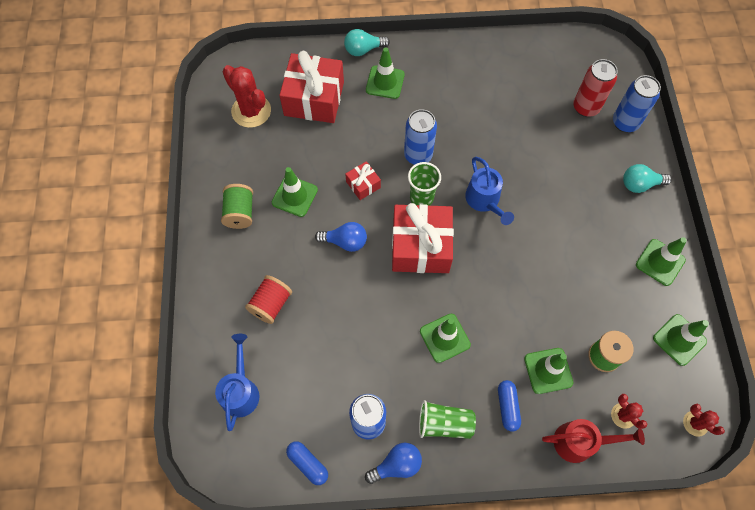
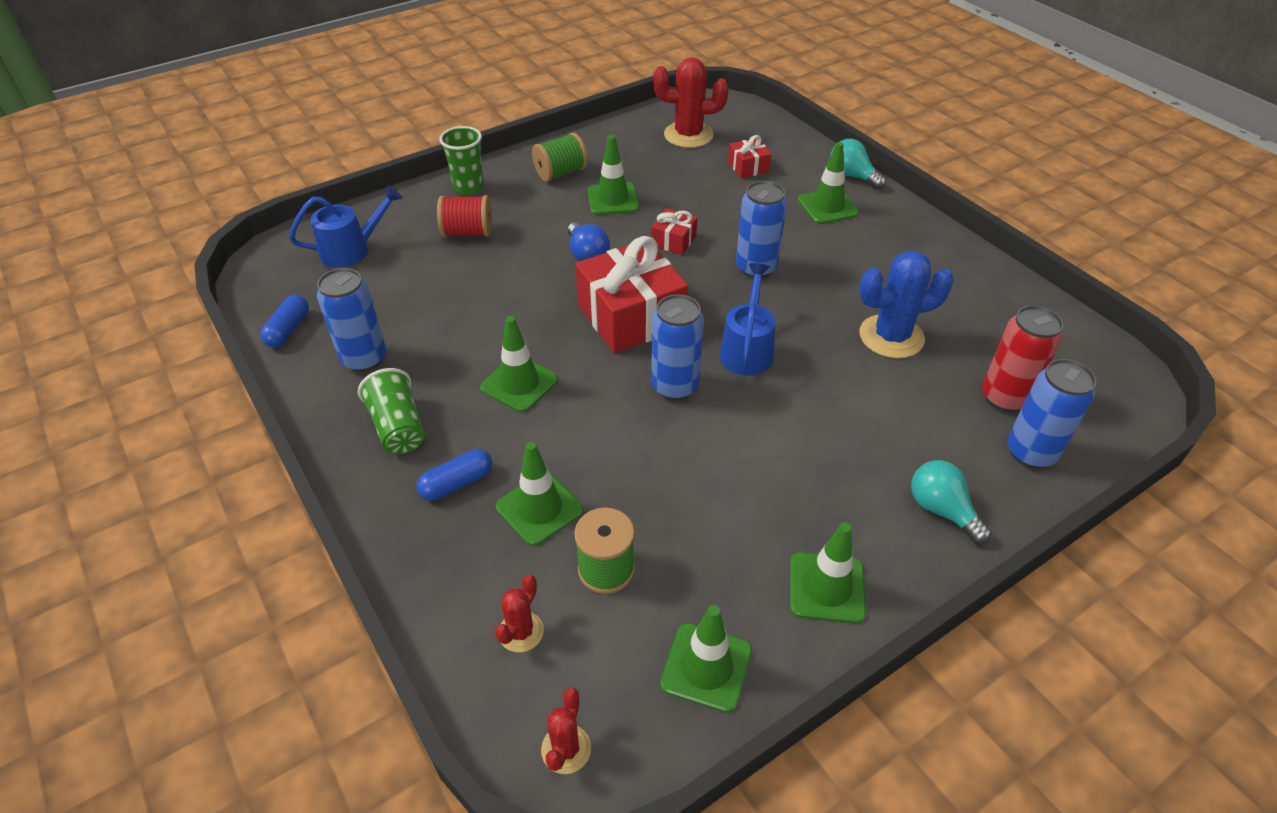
camera: 60 degrees right, 20 degrees down
(251, 111) = (688, 135): red cactus -> red cactus turned 75 degrees clockwise
(314, 99) = (748, 167): red gift -> red gift, size x0.47
(396, 465) = (320, 404): blue light bulb -> none
(421, 198) = (699, 292): green cup -> green cup (469, 187)
(485, 201) = (747, 349): blue watering can -> blue watering can turned 150 degrees clockwise
(493, 255) = (675, 386): none -> blue can
(515, 126) = (891, 337): none -> blue cactus
(580, 442) = (447, 590): red watering can -> none

